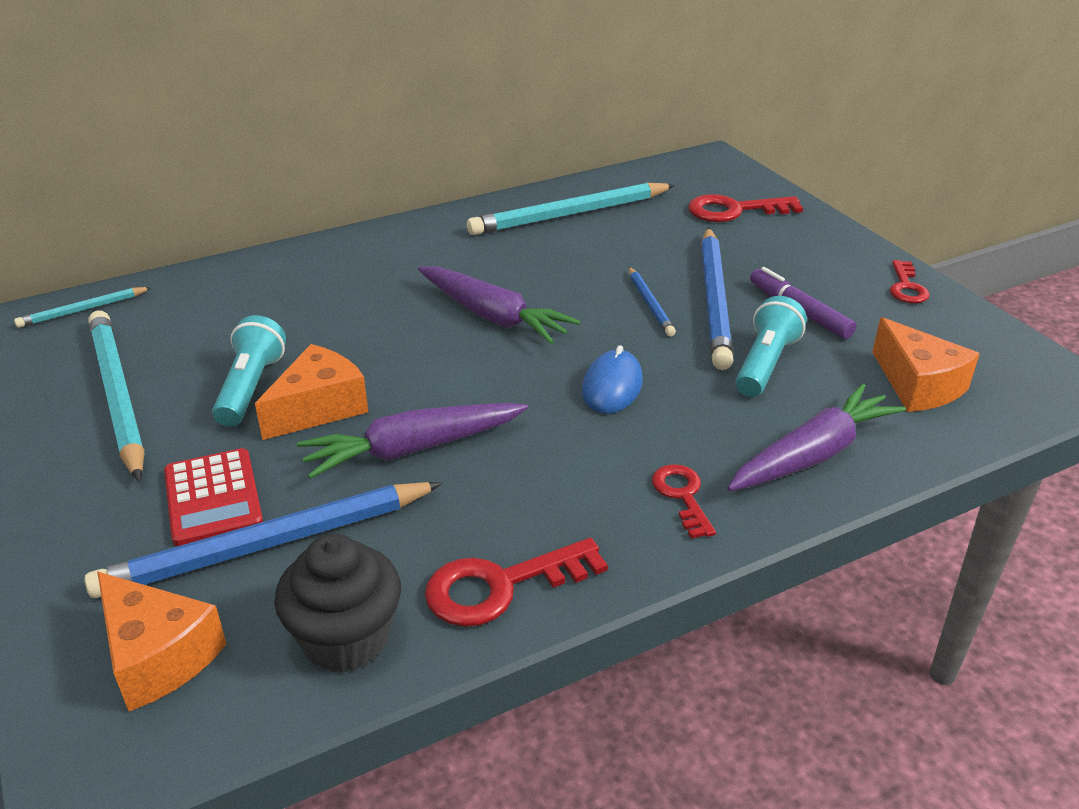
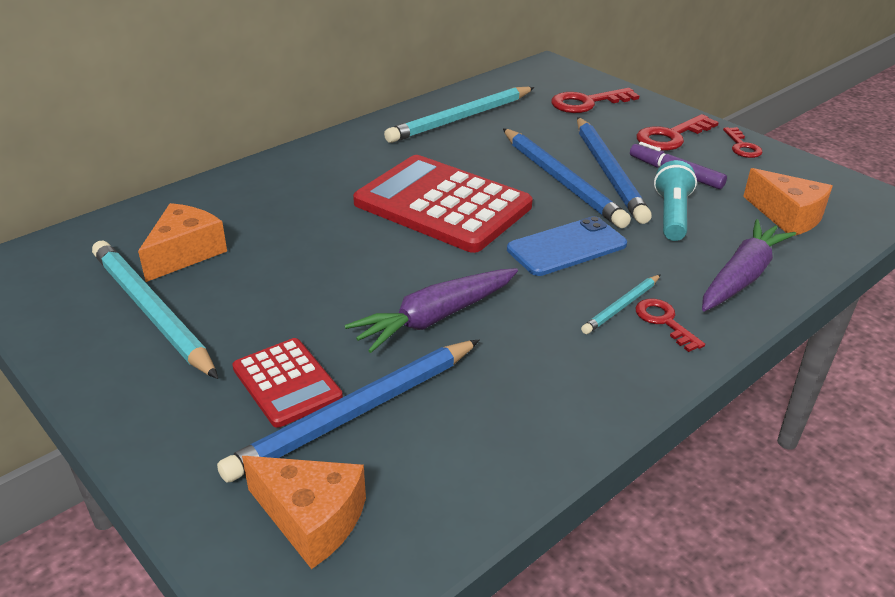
camera: 15 degrees left, 0 degrees up
(83, 310) = (76, 243): turquoise pencil -> turquoise pencil (621, 306)
(250, 387) = (269, 288): turquoise flashlight -> none
(319, 408) = (338, 296): orange cheese -> orange cheese (185, 253)
(346, 639) = (464, 475): black cupcake -> none
(493, 316) = (442, 205): purple carrot -> red calculator
(501, 586) = (565, 412): red key -> red key (671, 136)
(612, 386) = (566, 247): blue mouse -> blue phone
(650, 304) = (561, 181): blue pencil -> blue pencil, size x2.01

